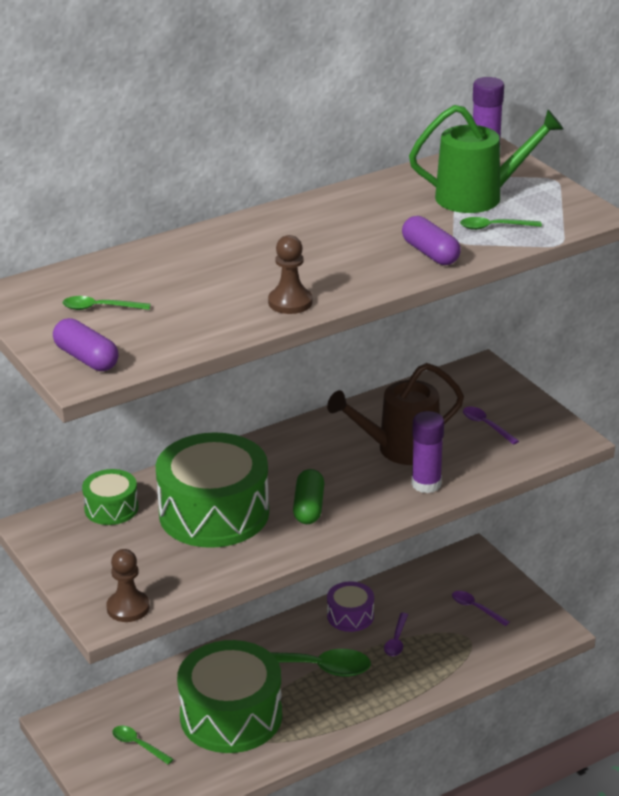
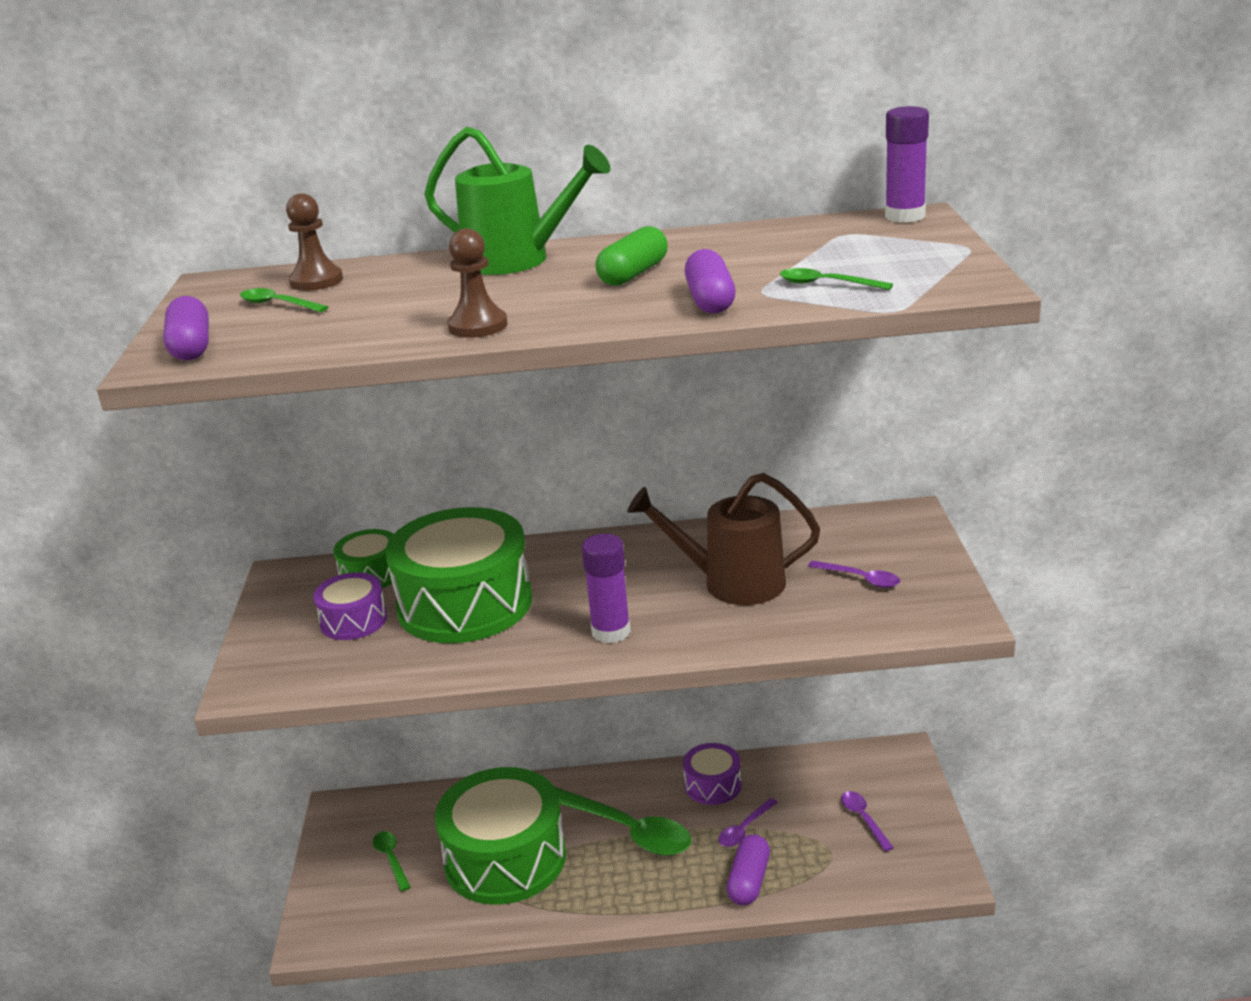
camera: 30 degrees right, 5 degrees down
(128, 608) = (278, 683): brown pawn -> brown pawn (316, 281)
(137, 547) = (353, 620): none -> purple drum
(309, 507) = (569, 623): green capsule -> green capsule (633, 274)
(425, 675) = (749, 881): none -> purple capsule
(426, 484) = (728, 629): purple glue stick -> purple glue stick (611, 632)
(479, 197) = (845, 254): green watering can -> green watering can (518, 261)
(486, 425) = (860, 579): purple spoon -> purple spoon turned 135 degrees clockwise

